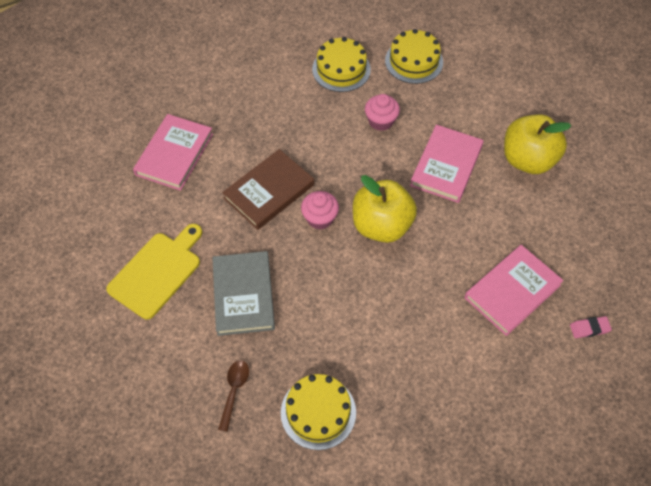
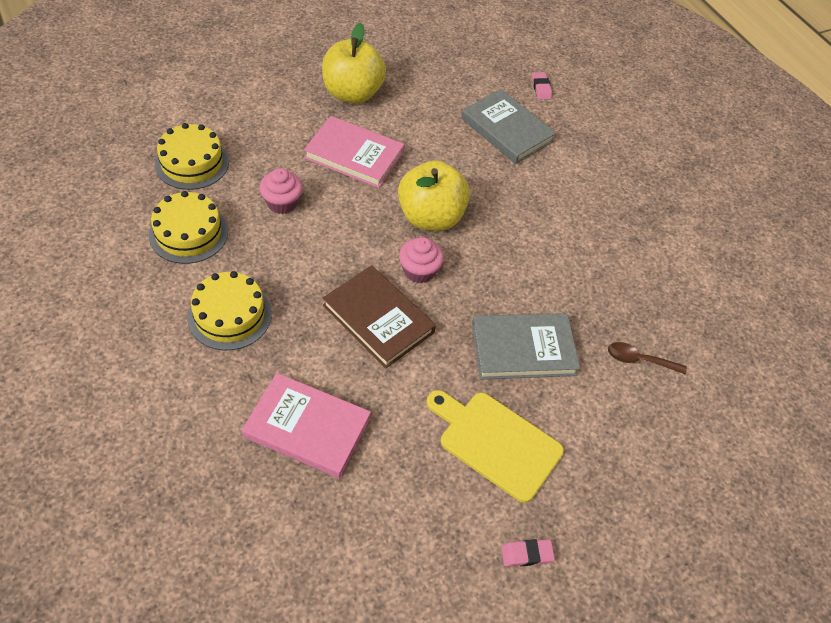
camera: 95 degrees left, 5 degrees down
(67, 289) = (526, 554): none -> pink eraser
(318, 412) = (650, 288): yellow cake -> yellow cake (229, 315)
(512, 291) = (507, 130): pink book -> grey book

